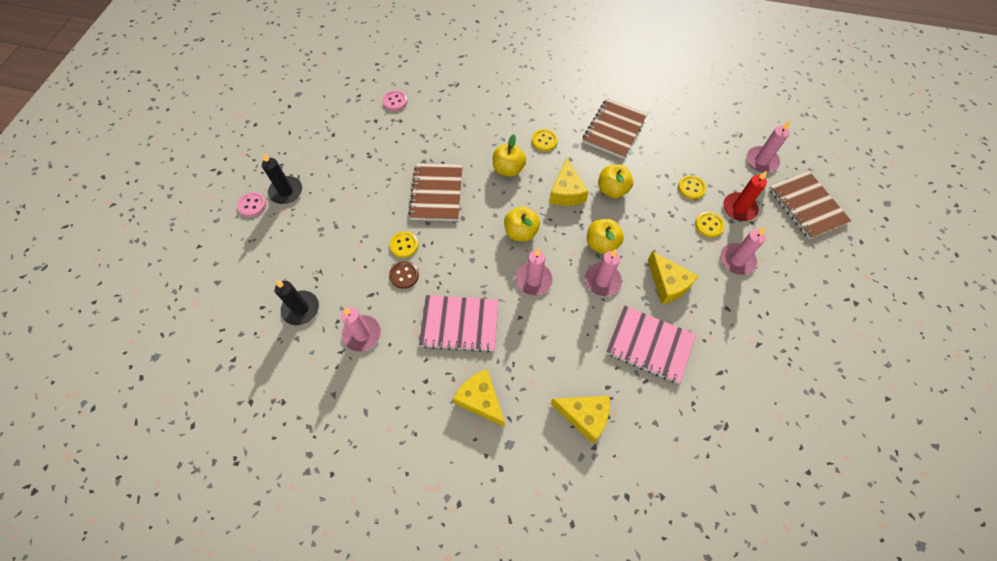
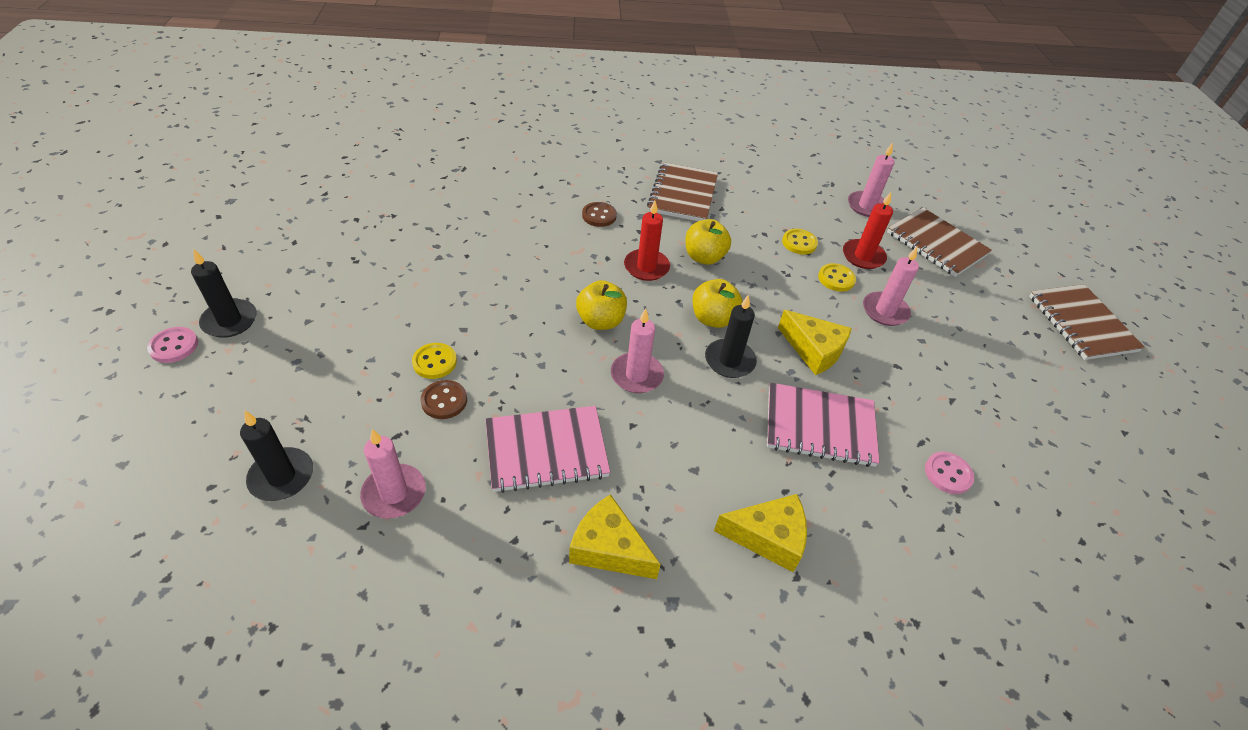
camera: 20 degrees left, 15 degrees down
(395, 101) = (380, 195): pink button -> pink button (948, 474)
(437, 193) = (468, 292): brown notebook -> brown notebook (1081, 324)
(508, 169) = (561, 252): yellow apple -> none
(544, 141) = (599, 216): yellow button -> brown button
(566, 192) = (646, 267): yellow cheese -> red candle
(602, 281) = (729, 361): pink candle -> black candle

